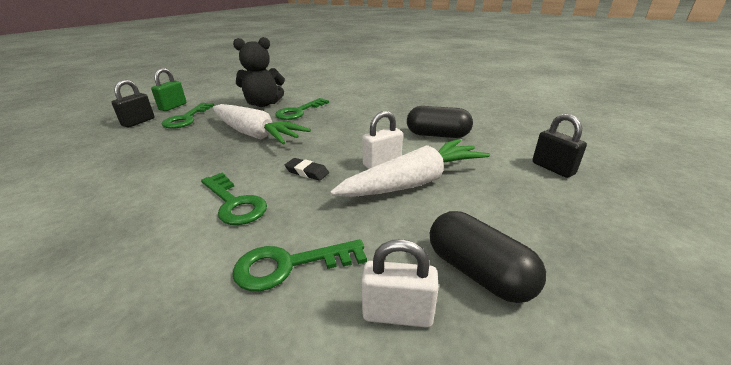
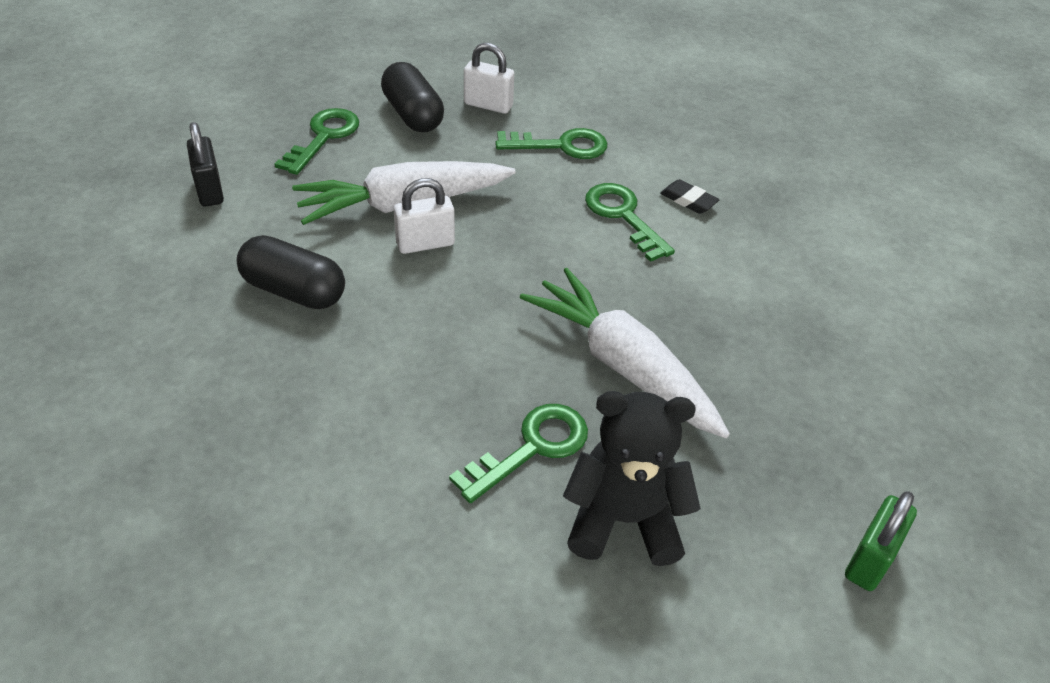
camera: 170 degrees left, 15 degrees up
(138, 122) = (899, 478): black padlock -> none
(186, 119) = (794, 471): green key -> green key (324, 137)
(307, 172) = (535, 248): black eraser -> black eraser (688, 200)

